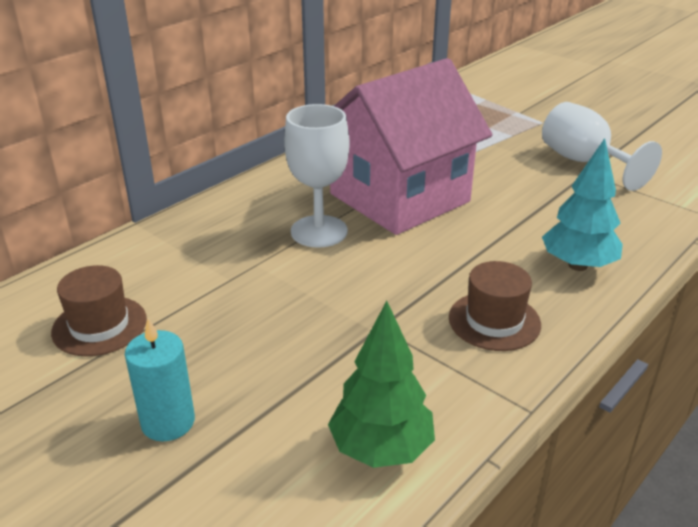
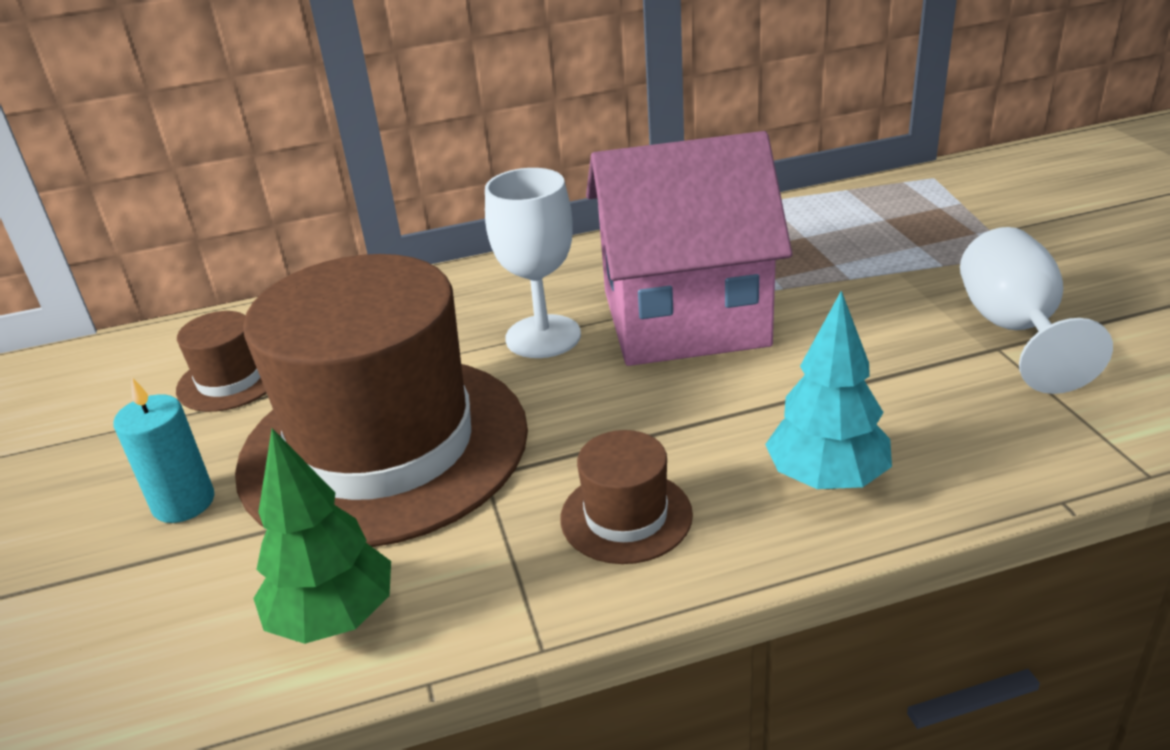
camera: 35 degrees right, 0 degrees up
(286, 332) = (384, 446): none -> brown hat

